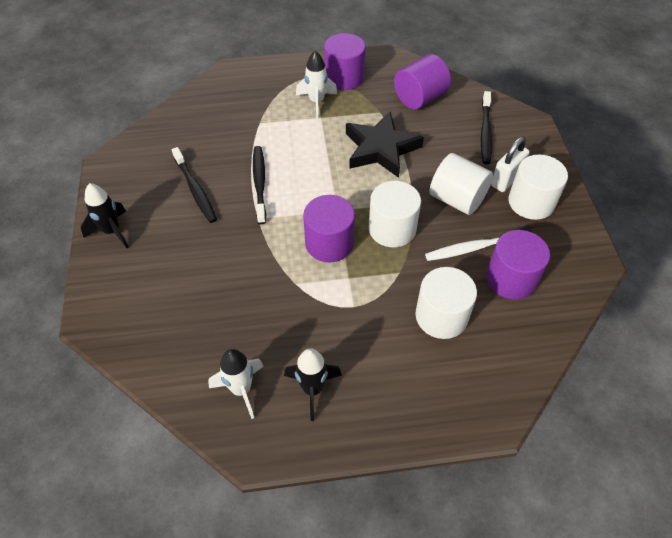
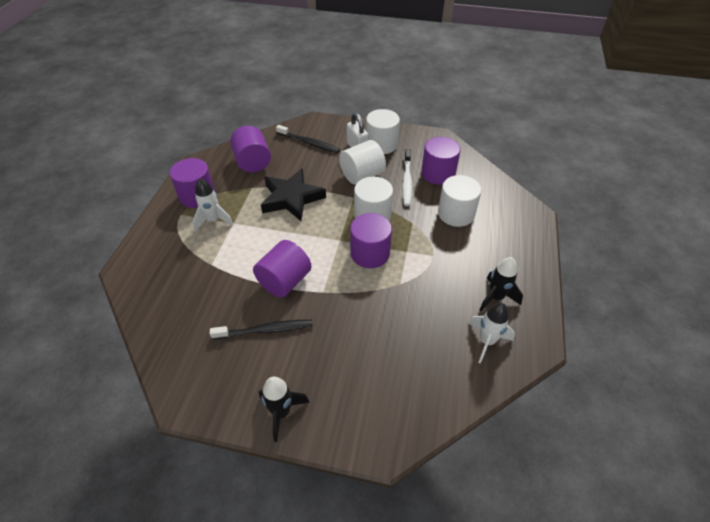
camera: 70 degrees left, 5 degrees down
(259, 183) = (284, 281): black toothbrush -> purple cylinder

